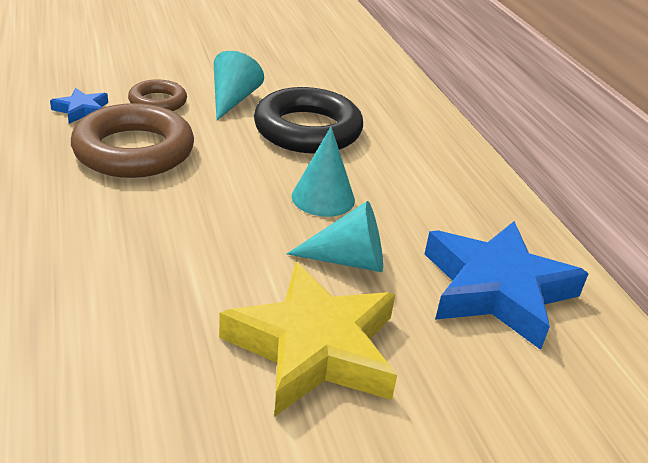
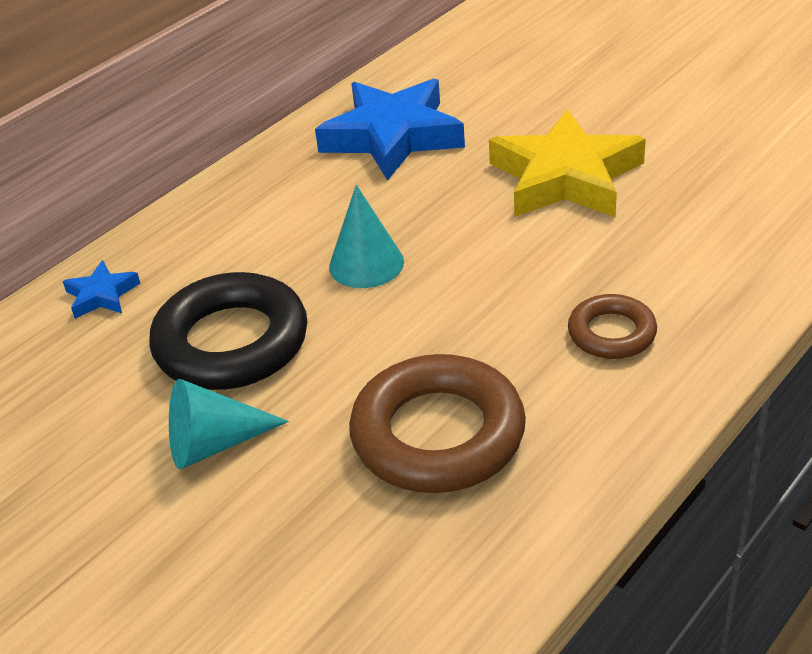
camera: 115 degrees left, 5 degrees up
(82, 110) = (402, 555): blue star -> blue star (102, 295)
(158, 102) = (296, 504): brown ring -> brown ring (611, 333)
(348, 260) = (445, 208): turquoise cone -> none

